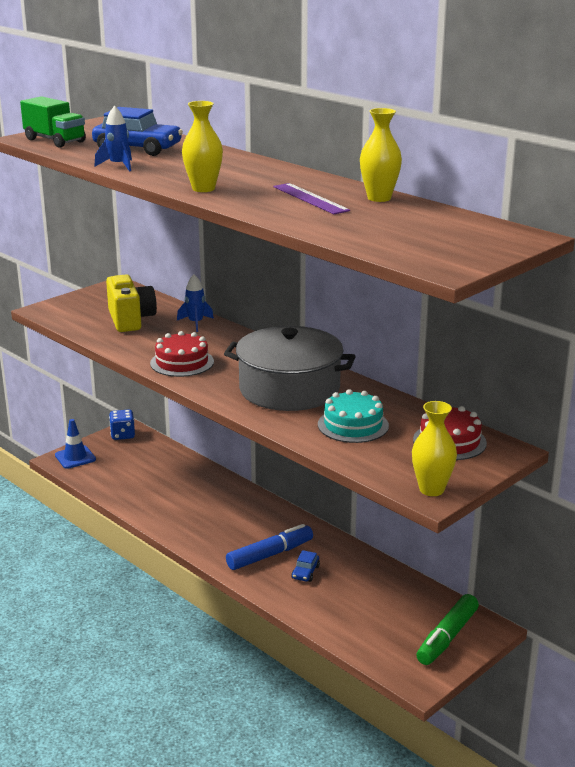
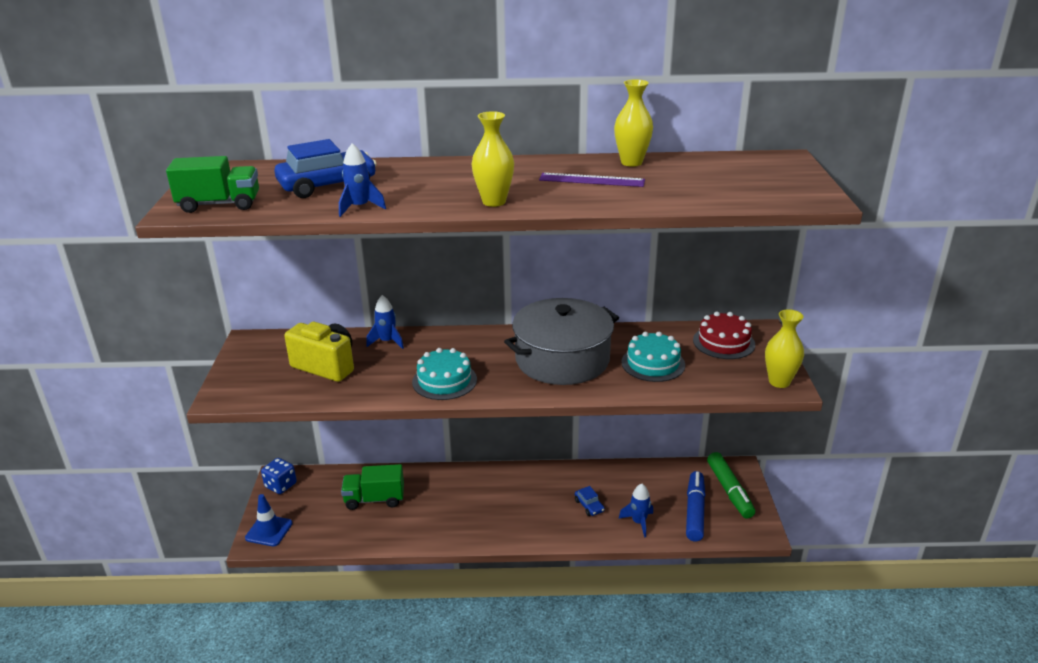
camera: 45 degrees left, 5 degrees up
(164, 477) = (374, 499): none -> green truck
(182, 362) = (444, 381): red cake -> turquoise cake
(270, 555) = (547, 509): blue marker -> blue marker (695, 511)
(324, 607) = (638, 522): none -> blue rocket

